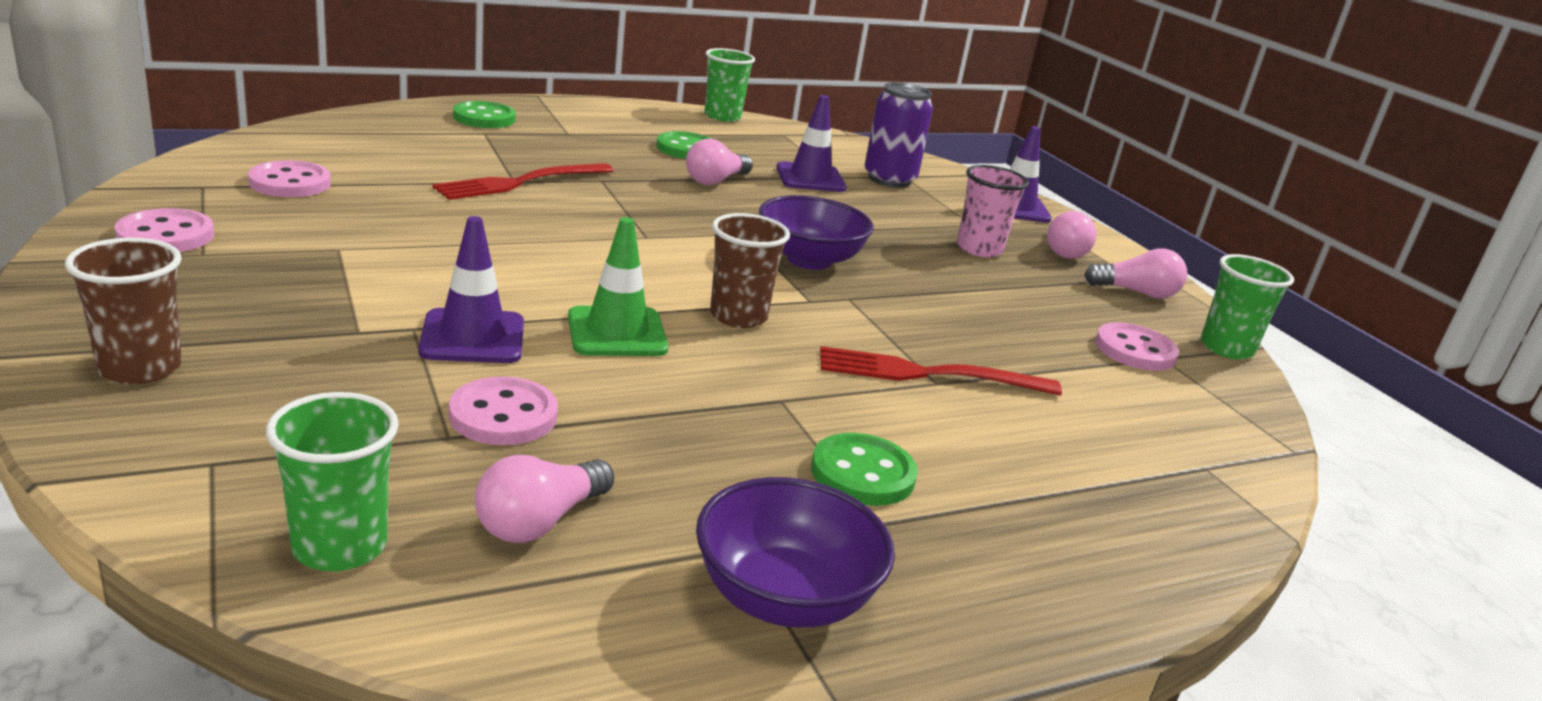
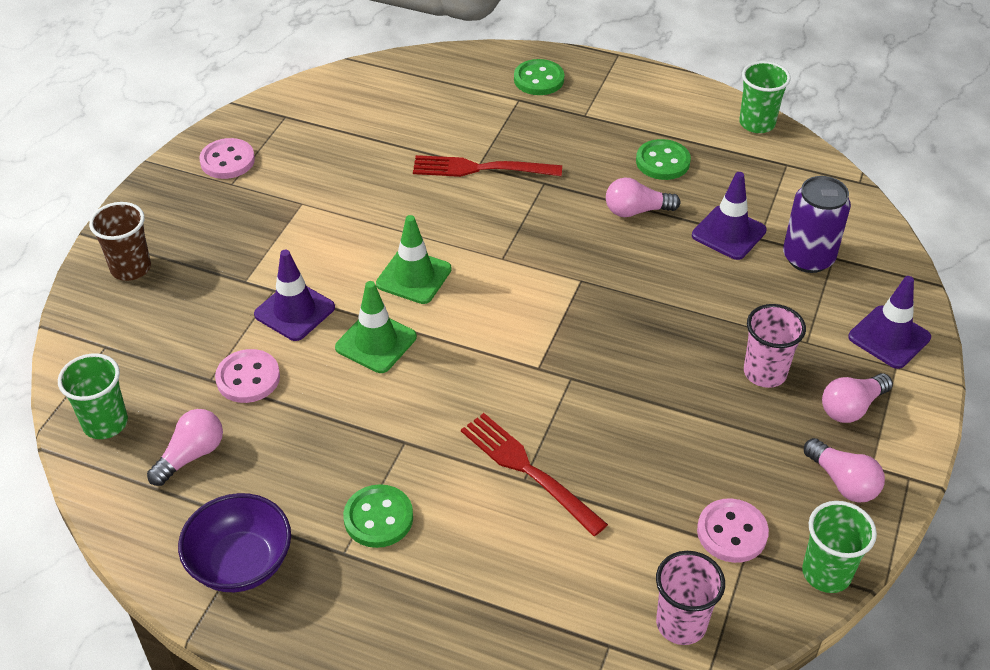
camera: 50 degrees right, 20 degrees up
(290, 183) = (335, 127): pink button -> none
(539, 521) = (191, 455): pink light bulb -> pink light bulb turned 135 degrees clockwise
(575, 272) = (414, 277): none -> green traffic cone
(738, 316) = (468, 361): brown cup -> none
(809, 260) = (593, 327): purple bowl -> none
(1216, 424) = (681, 624): none -> pink cup

